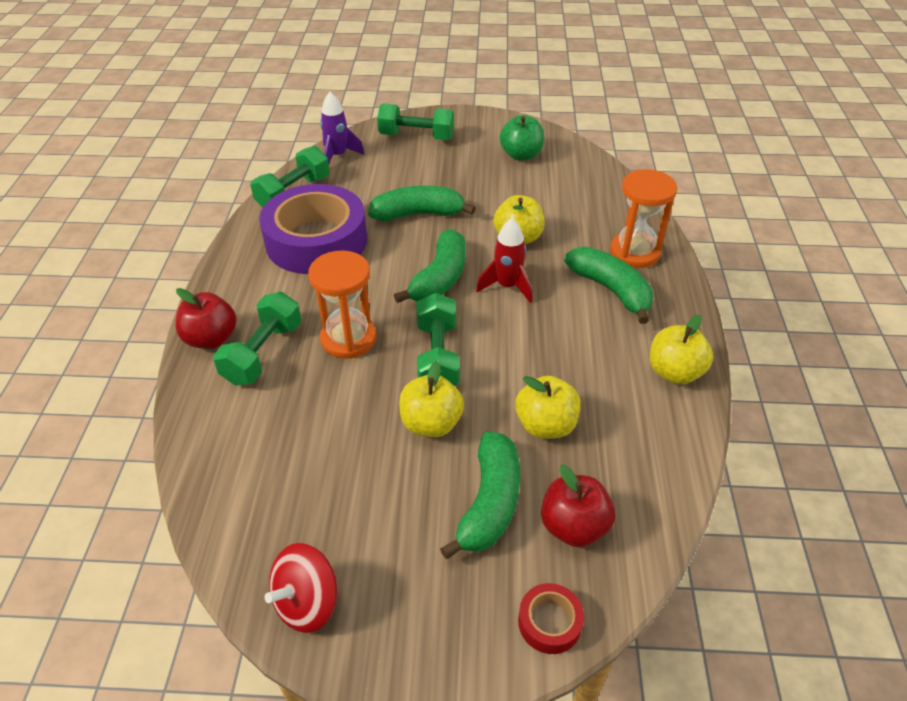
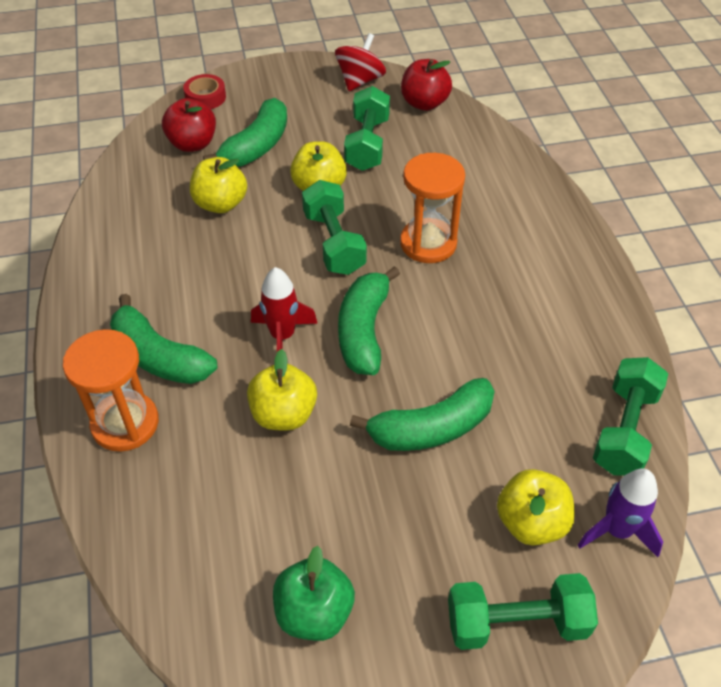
camera: 165 degrees right, 5 degrees up
(211, 339) = (557, 218): red apple -> red apple (424, 103)
(263, 353) = (499, 215): green dumbbell -> green dumbbell (367, 144)
(316, 241) = (537, 353): purple tape -> none
(490, 503) = (257, 146): green banana -> green banana turned 150 degrees counterclockwise
(674, 372) = (98, 272): yellow apple -> yellow apple (531, 522)

